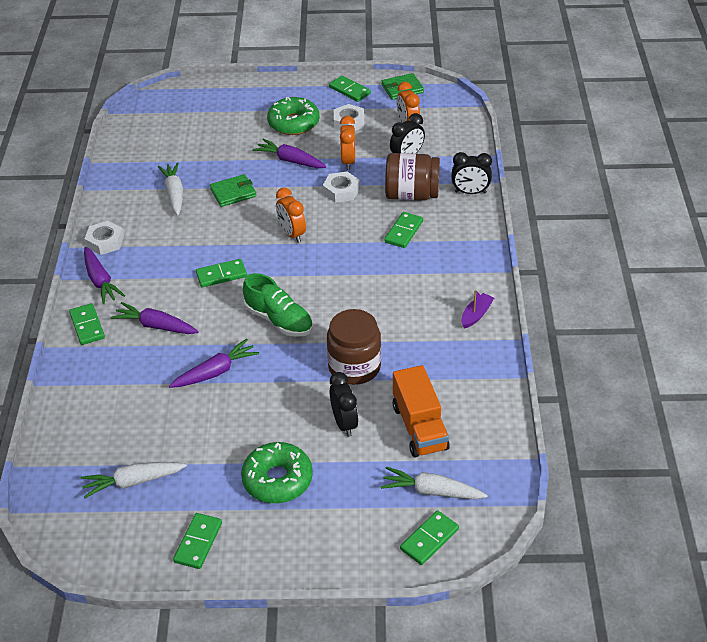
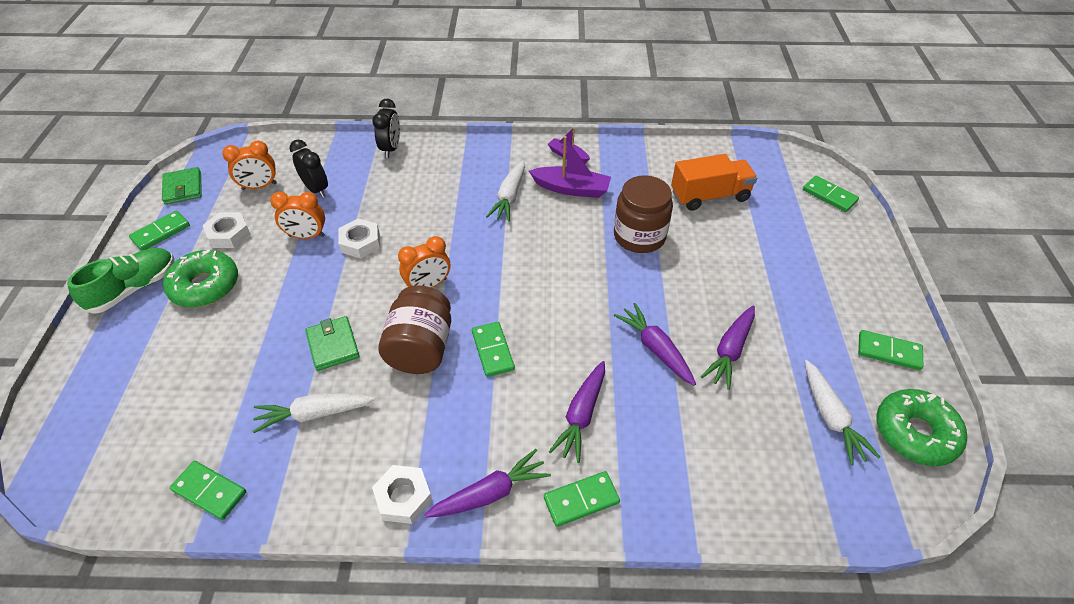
camera: 90 degrees left, 5 degrees up
(277, 479) = (794, 292): green donut -> green donut (915, 433)
(279, 320) = (573, 295): green shoe -> green shoe (134, 288)
(290, 160) = (285, 288): purple carrot -> purple carrot (730, 351)
(344, 423) = (713, 244): black clock -> none
(404, 232) = (442, 196): green domino -> green domino (210, 491)
(411, 195) = (383, 188): brown jar -> brown jar (421, 348)
(422, 318) = (571, 189): none -> purple boat
(432, 491) = (779, 192): white carrot -> white carrot (509, 197)

